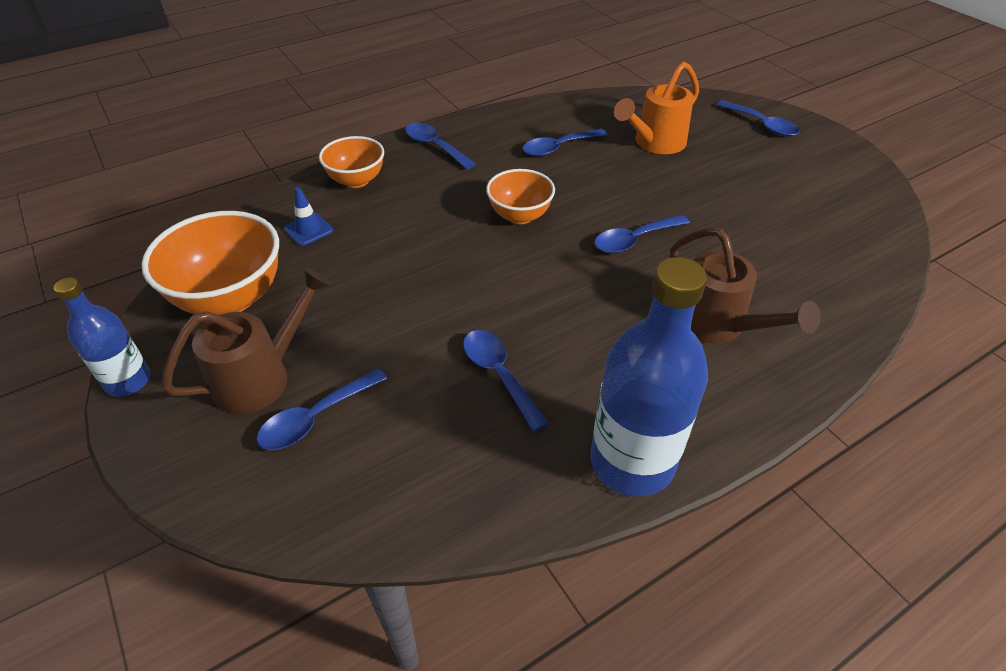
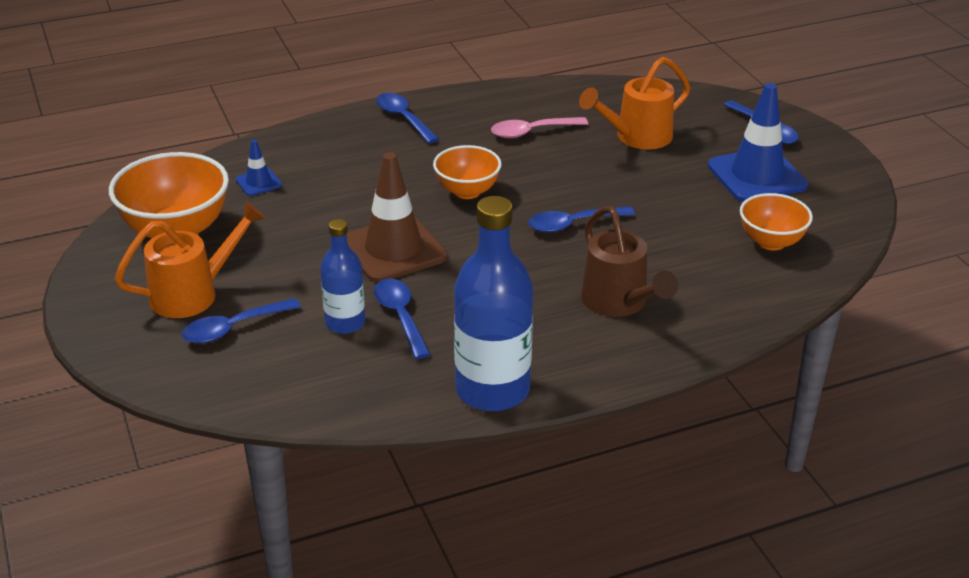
camera: 10 degrees right, 10 degrees down
(128, 381) = (81, 284): blue bottle -> blue bottle (345, 323)
(262, 376) = (194, 293): brown watering can -> orange watering can
(356, 180) = (315, 143): orange bowl -> orange bowl (771, 242)
(467, 291) = (393, 250): none -> brown traffic cone
(558, 148) = (531, 132): blue spoon -> pink spoon
(778, 169) = (757, 176): none -> blue traffic cone

